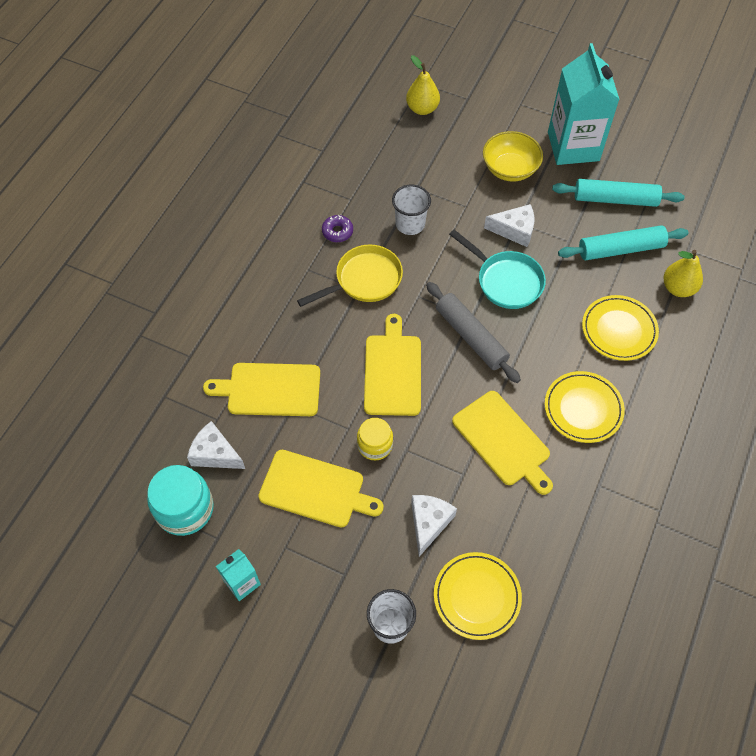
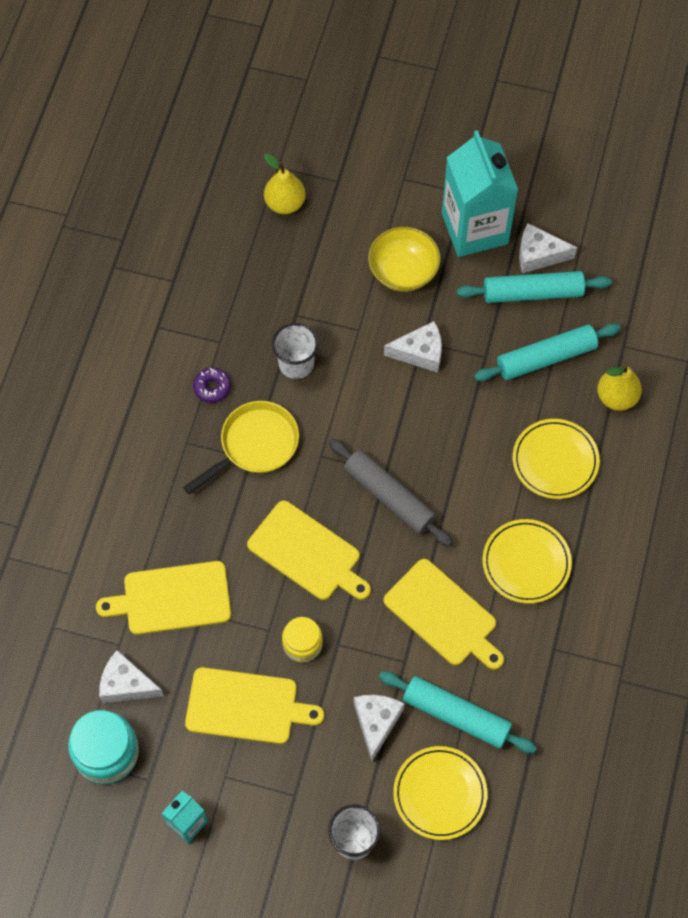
camera: 10 degrees left, 5 degrees up
(393, 371) = (307, 553): yellow cutting board -> yellow cutting board turned 135 degrees clockwise
(502, 529) = (456, 715): none -> turquoise rolling pin
(506, 281) = (419, 420): turquoise pan -> none
(623, 172) = (538, 255): none -> white cheese

